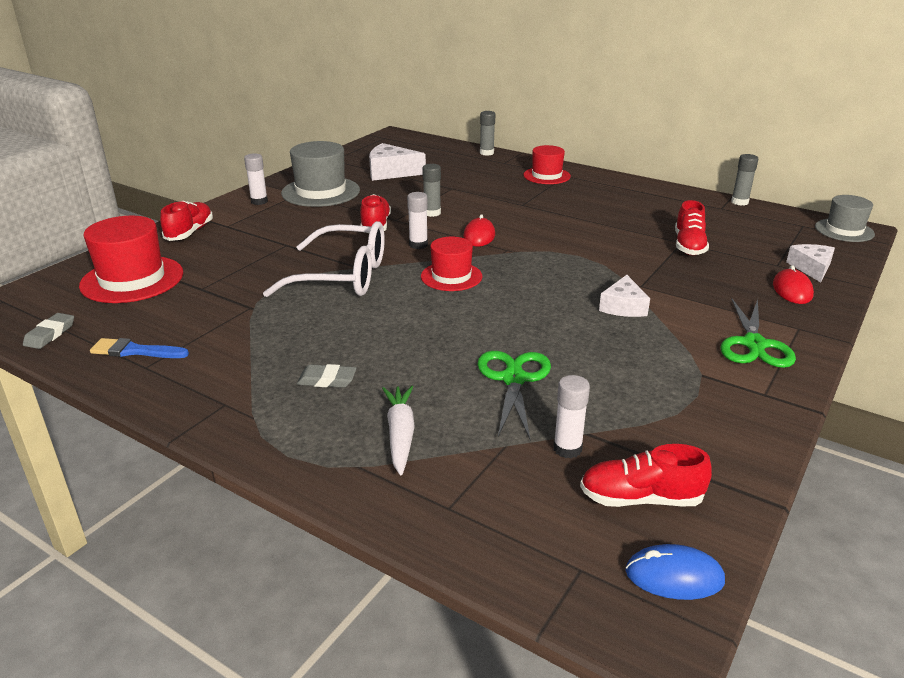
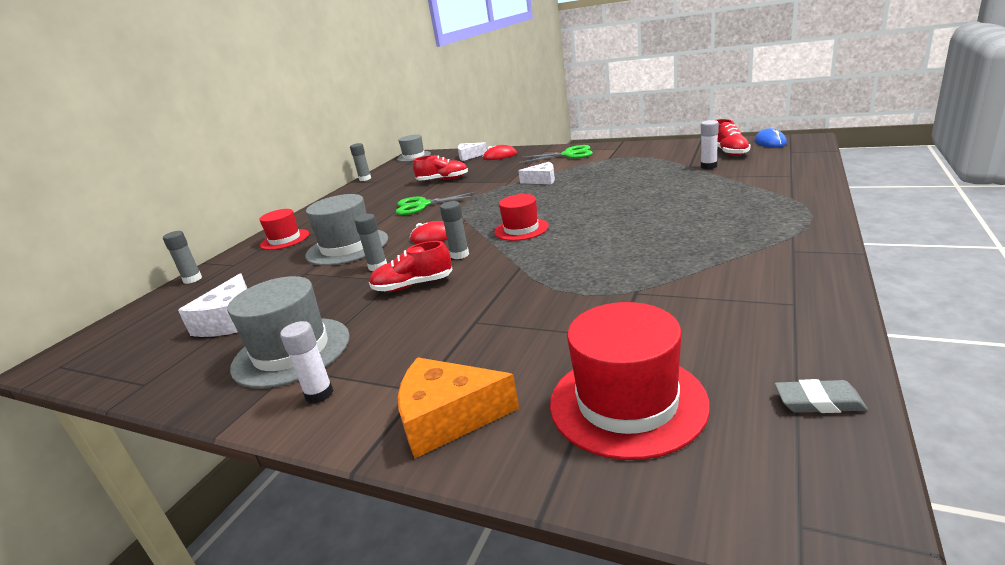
camera: 95 degrees left, 5 degrees down
(135, 351) = (777, 321): blue brush -> none
(190, 232) = (448, 417): red shoe -> orange cheese
(327, 380) = (716, 228): grey eraser -> none
(343, 276) = (542, 269): white glasses -> none
(400, 434) = (747, 196): white carrot -> none
(418, 245) = (459, 255): white glue stick -> grey glue stick
(495, 200) = (347, 247): none -> grey hat
(513, 379) = (655, 186): green scissors -> green scissors (422, 205)

